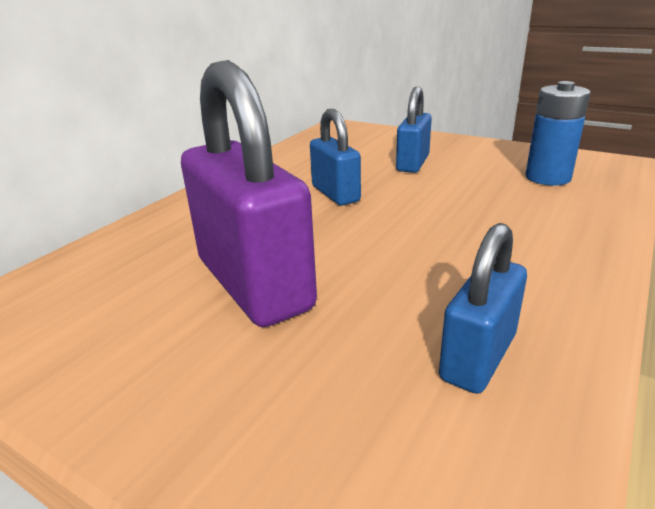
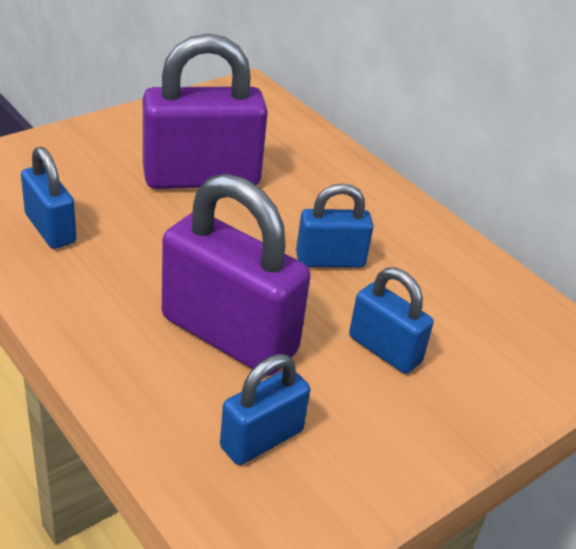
camera: 105 degrees right, 10 degrees up
(478, 207) = (229, 335): none -> purple padlock
(548, 177) = (262, 439): blue battery -> blue padlock

